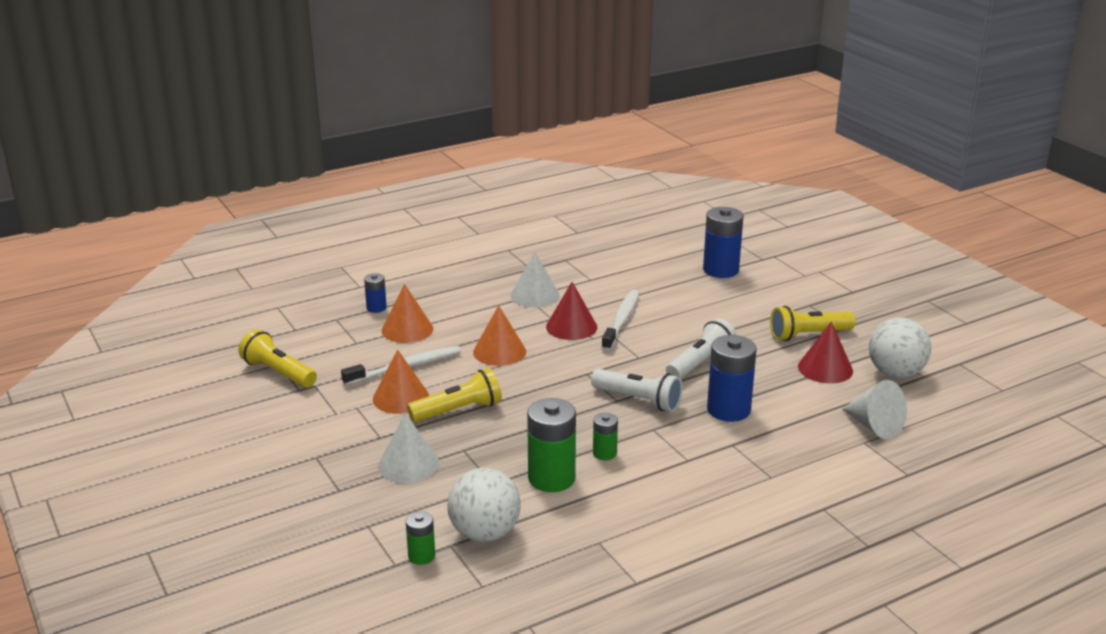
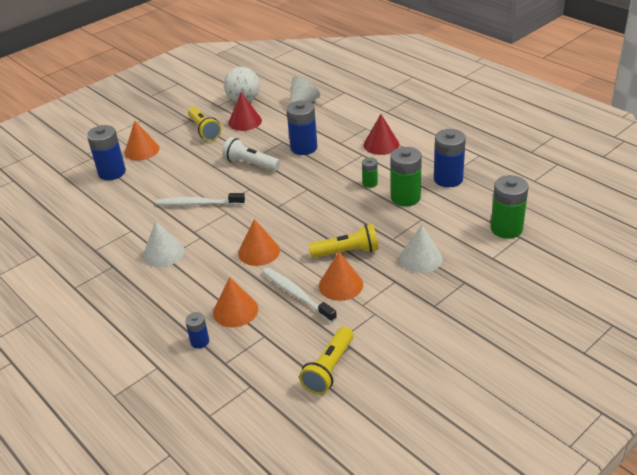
camera: 100 degrees left, 10 degrees up
(421, 556) = (506, 228): green battery -> green battery, size x1.90
(458, 411) = (347, 252): yellow flashlight -> yellow flashlight turned 120 degrees clockwise
(484, 533) = (471, 210): white ball -> none
(571, 327) = (212, 225): red cone -> red cone (381, 144)
(579, 530) = (448, 179): none -> blue battery
(638, 400) = (305, 180): white flashlight -> none
(768, 289) = (142, 150): none -> orange cone

